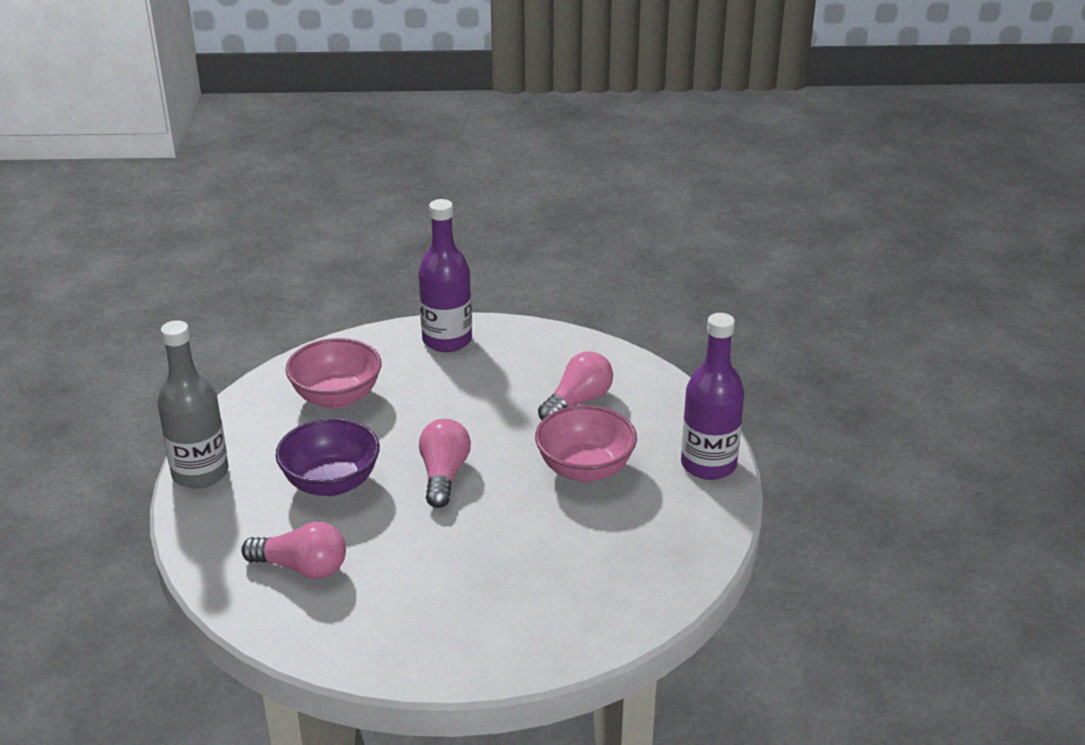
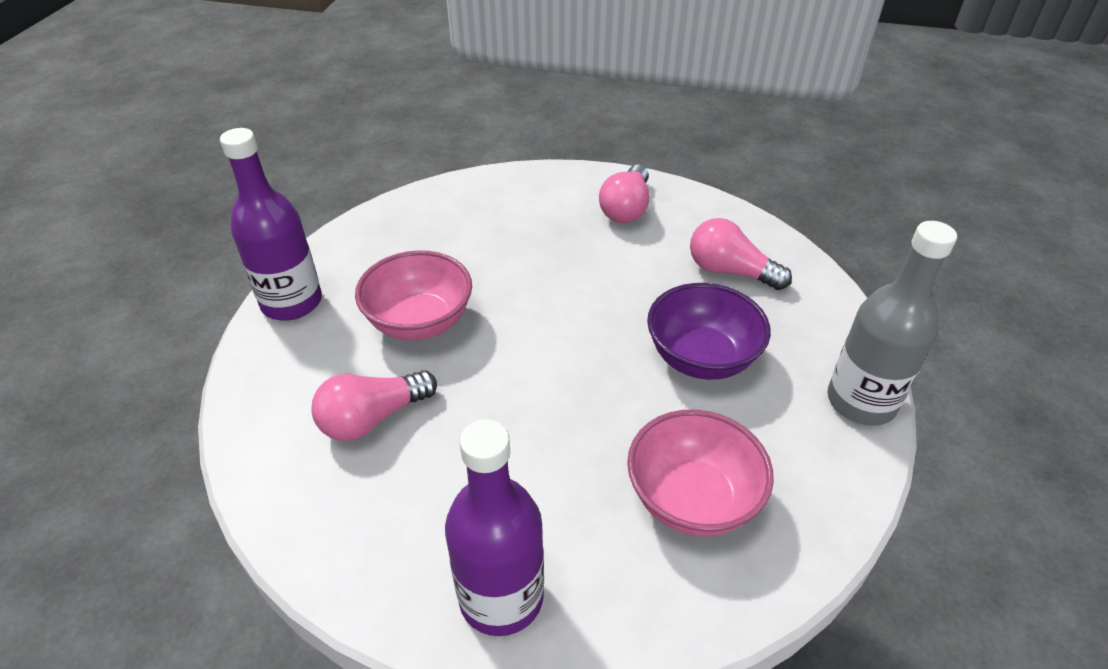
camera: 165 degrees left, 10 degrees up
(443, 475) = (574, 343): pink light bulb -> pink light bulb (626, 208)

